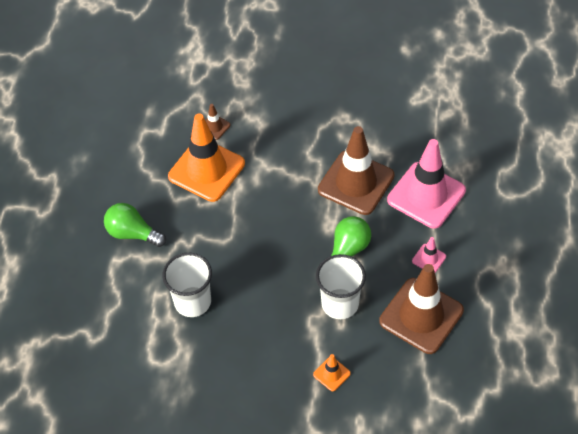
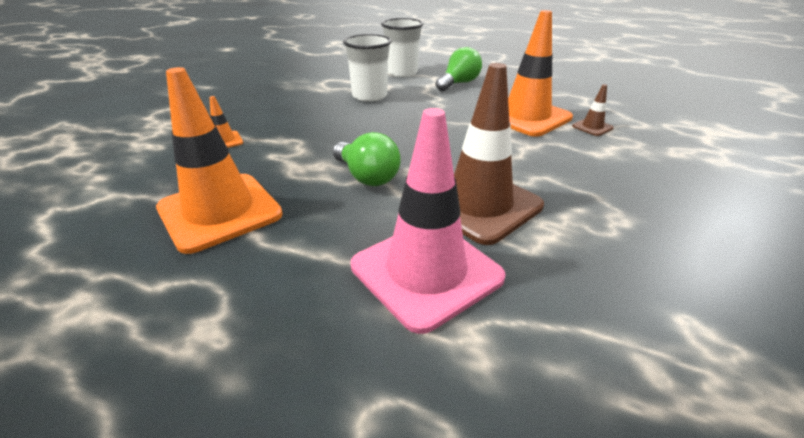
camera: 105 degrees right, 20 degrees down
(340, 304) = (298, 159): white cup -> white cup (402, 73)
(421, 316) = (219, 211): brown traffic cone -> orange traffic cone
(429, 259) = (300, 241): pink traffic cone -> none

